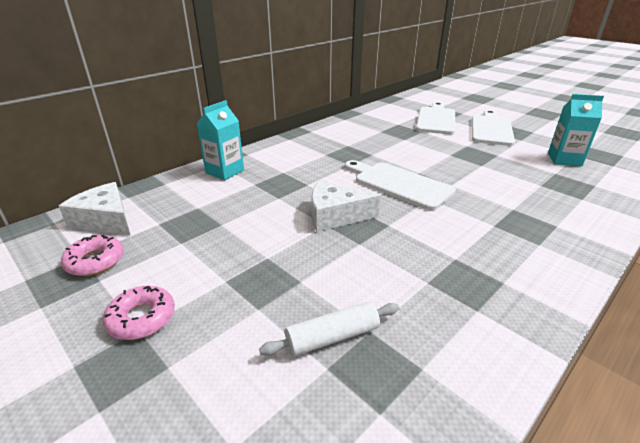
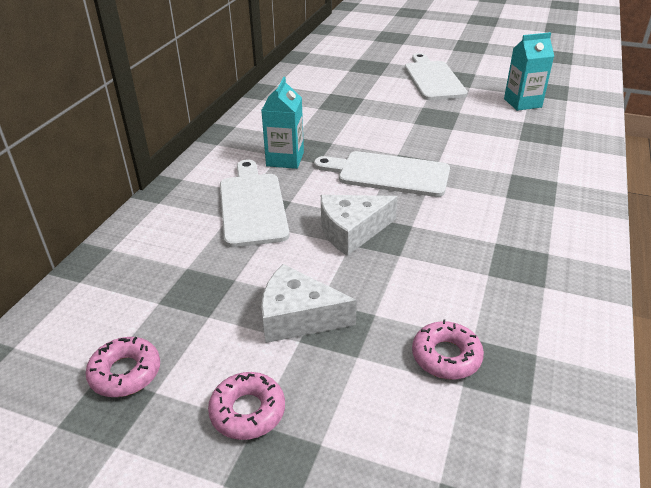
camera: 25 degrees left, 5 degrees up
(105, 220) = (82, 320): white cheese -> white cheese (298, 317)
(225, 171) = (176, 211): turquoise carton -> turquoise carton (285, 159)
(332, 337) = (446, 356): white rolling pin -> pink donut
(436, 119) = (367, 77): white cutting board -> white cutting board (252, 206)

